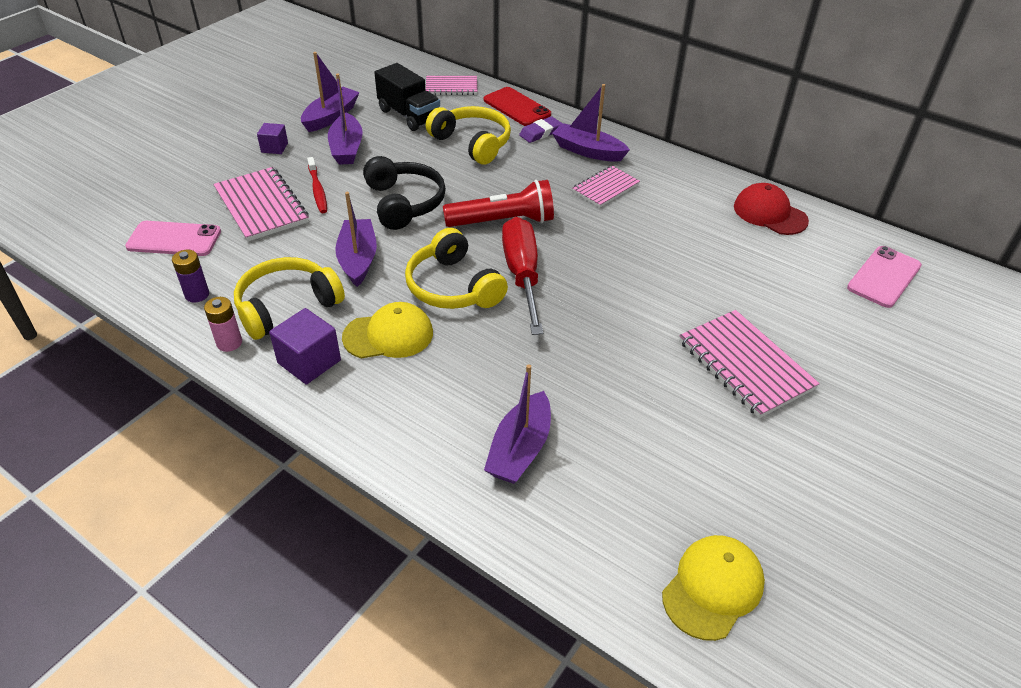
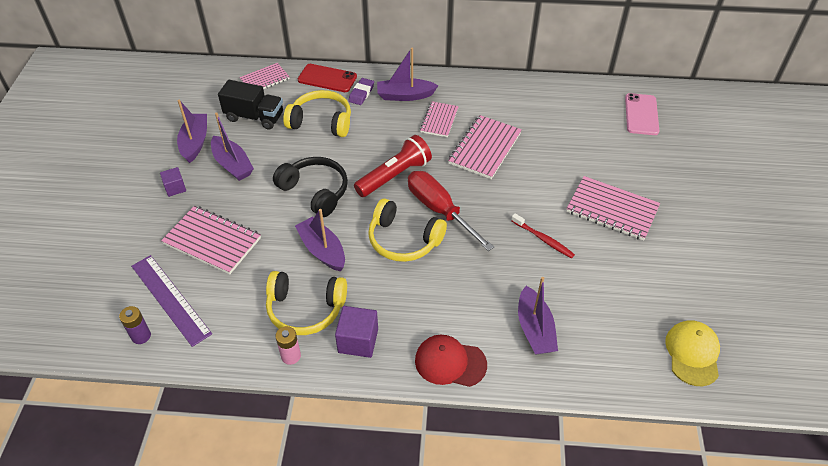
camera: 30 degrees left, 5 degrees up
(174, 239) = (170, 299): pink phone -> purple ruler
(197, 294) = (232, 333): purple battery -> purple battery (141, 336)
(287, 306) = (305, 309): yellow headphones -> yellow headphones turned 105 degrees counterclockwise
(317, 190) = (243, 209): red toothbrush -> red toothbrush (543, 239)
(388, 335) = (392, 295): yellow cap -> none
(635, 235) = (485, 148): none -> pink notebook
(770, 213) = (550, 97): red cap -> red cap (450, 362)

